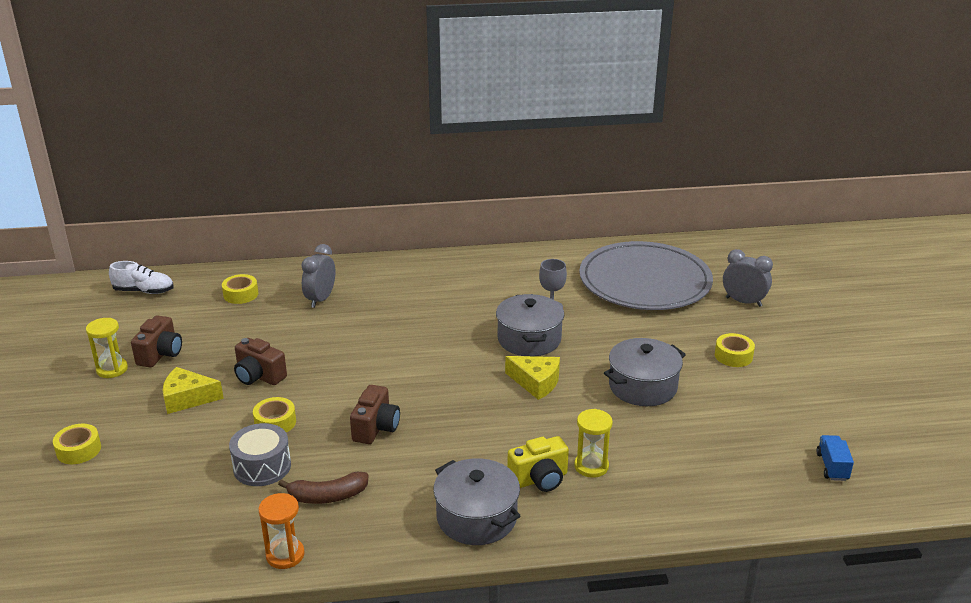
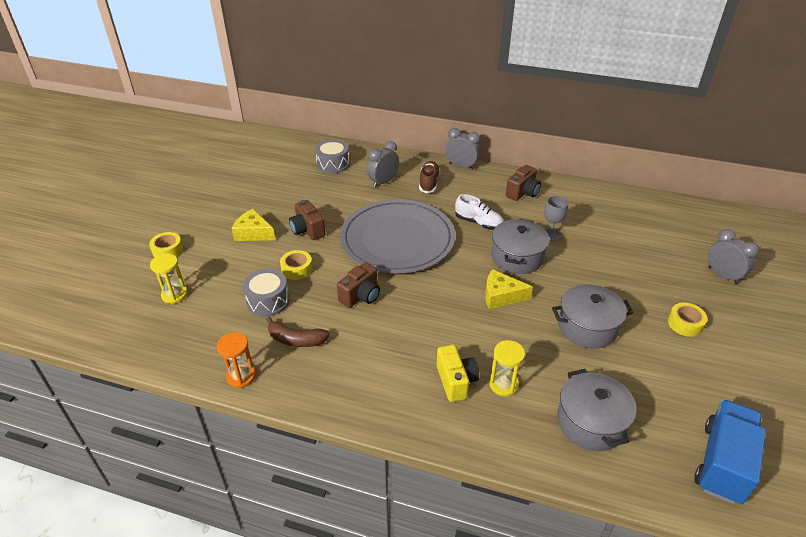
camera: 25 degrees right, 10 degrees up
(112, 369) = (222, 198): yellow hourglass -> yellow hourglass (174, 295)
(144, 291) = (275, 146): white shoe -> white shoe (478, 223)
(160, 354) = (257, 195): brown camera -> brown camera (522, 193)
(241, 294) = (333, 164): yellow tape -> grey drum
(378, 287) = (429, 183): none -> brown shoe
(406, 260) = (461, 166): none -> grey clock
(476, 517) = (389, 397): grey pot -> grey pot (590, 422)
(536, 382) = (501, 296): yellow cheese -> yellow cheese turned 135 degrees clockwise
(539, 479) = (456, 381): yellow camera -> yellow camera turned 105 degrees counterclockwise
(645, 281) = (642, 233): grey plate -> grey plate (397, 239)
(832, 466) = (722, 463): blue truck -> blue truck, size x2.03

